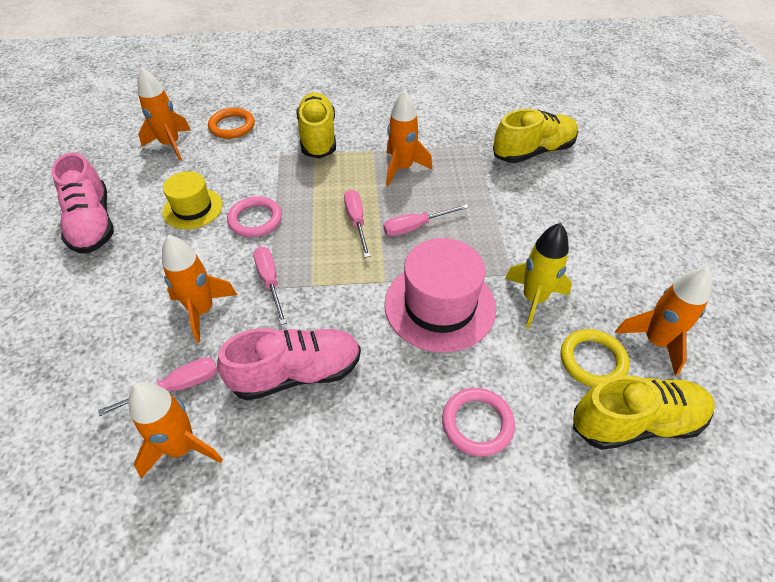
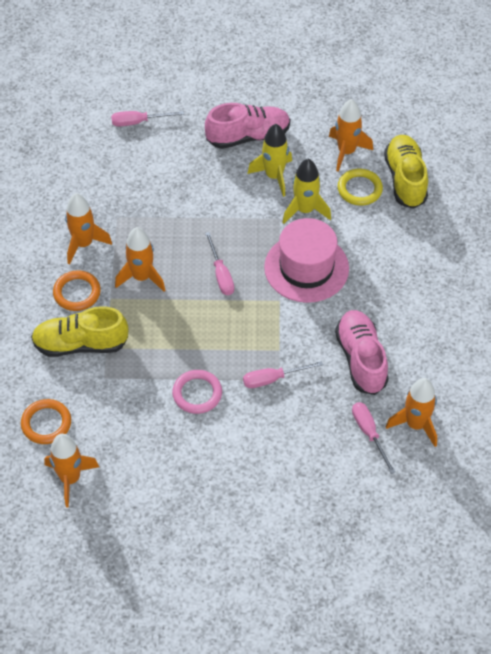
camera: 85 degrees left, 5 degrees up
(92, 223) = (186, 529): pink shoe -> pink shoe (248, 136)
(192, 208) = (175, 446): yellow hat -> none
(202, 311) = (299, 425): orange rocket -> orange rocket (83, 244)
(356, 222) = (209, 316): pink screwdriver -> pink screwdriver (138, 122)
(377, 129) = (77, 293): none -> orange ring
(477, 423) = (403, 259): pink ring -> none
(533, 152) = (133, 176): yellow shoe -> none
(578, 265) = (274, 176): none -> yellow rocket

